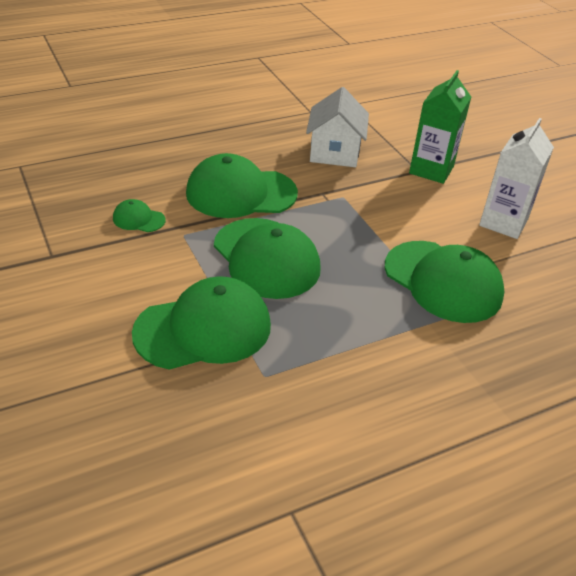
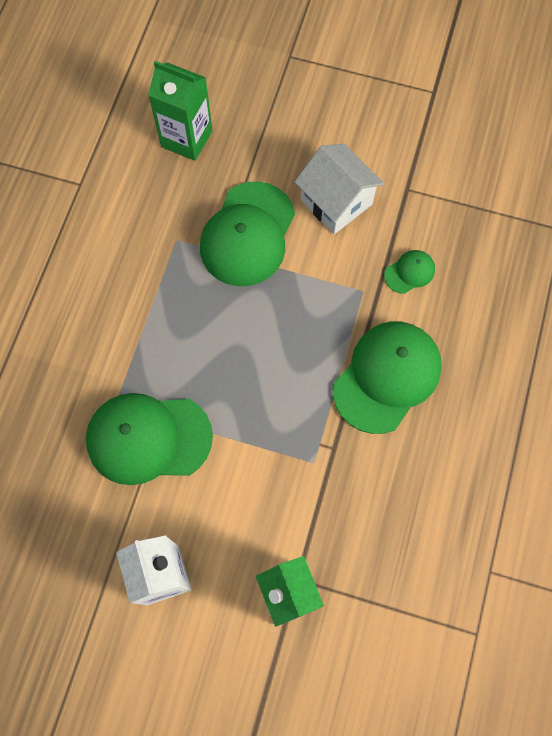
camera: 135 degrees right, 30 degrees up
(134, 450) = (186, 139): none -> green carton
(266, 258) = (285, 329): green cap -> none
(334, 153) = (389, 522): white house -> white house (336, 202)

